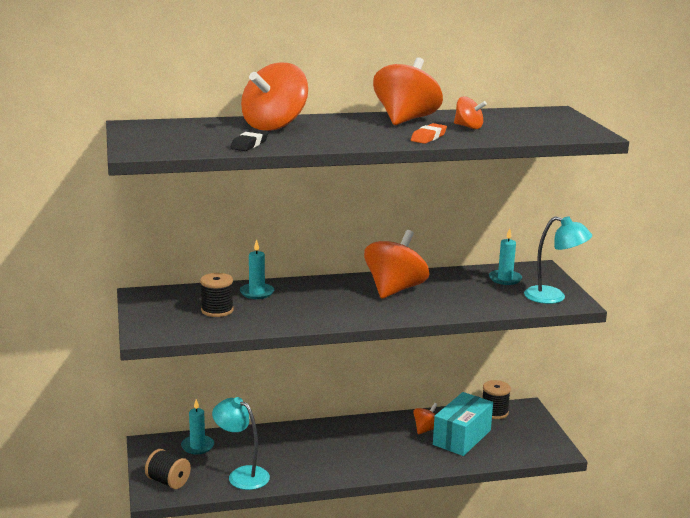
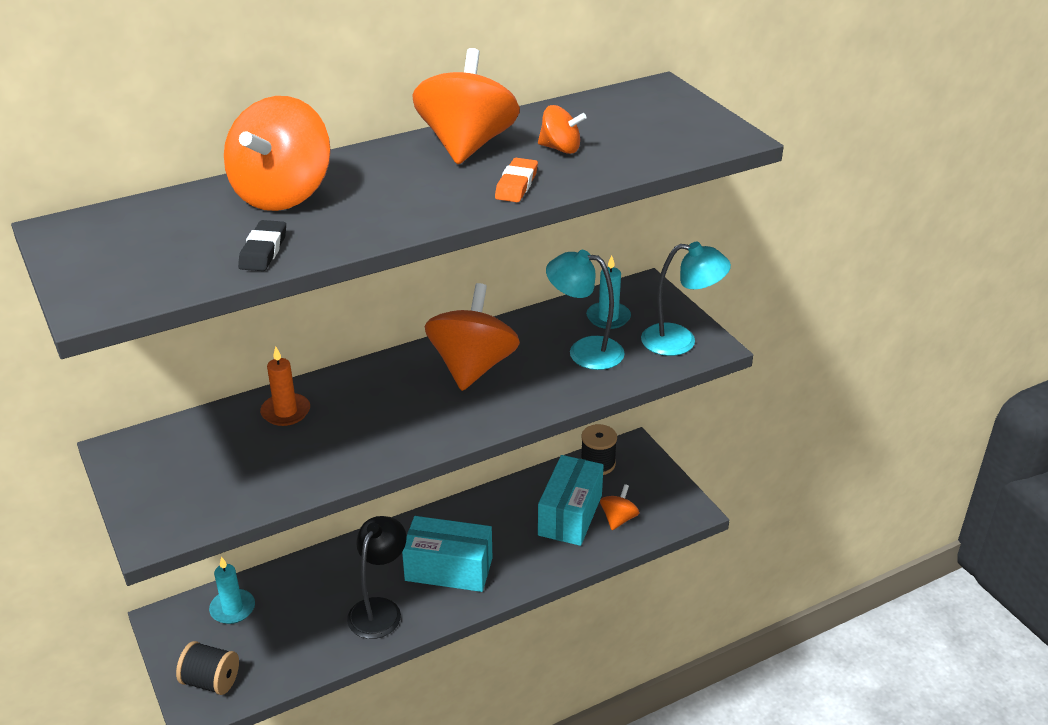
camera: 15 degrees left, 15 degrees up
(217, 310) = (241, 460): black spool -> none
(242, 475) = (307, 645): turquoise lamp -> turquoise lamp (584, 351)
(257, 293) = (286, 412): turquoise candle -> orange candle
(300, 465) = (379, 609): none -> black lamp
(359, 452) = (449, 569): none -> turquoise box
(426, 429) = (522, 511): orange spinning top -> orange spinning top (618, 519)

